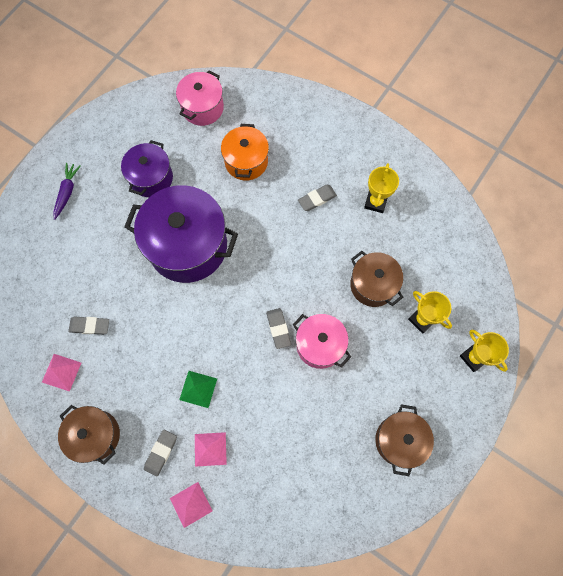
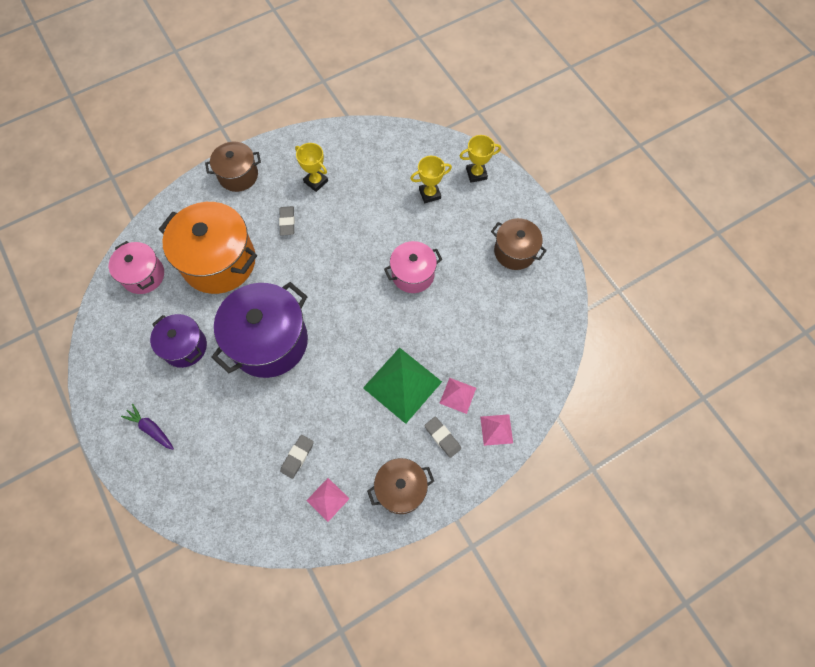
camera: 65 degrees left, 5 degrees down
(198, 389) = (402, 384): green pyramid -> green pyramid, size x1.97
(246, 161) = (219, 261): orange pot -> orange pot, size x1.75
(278, 329) = (383, 300): grey eraser -> none
(373, 285) = (384, 214): brown pot -> brown pot (238, 175)

